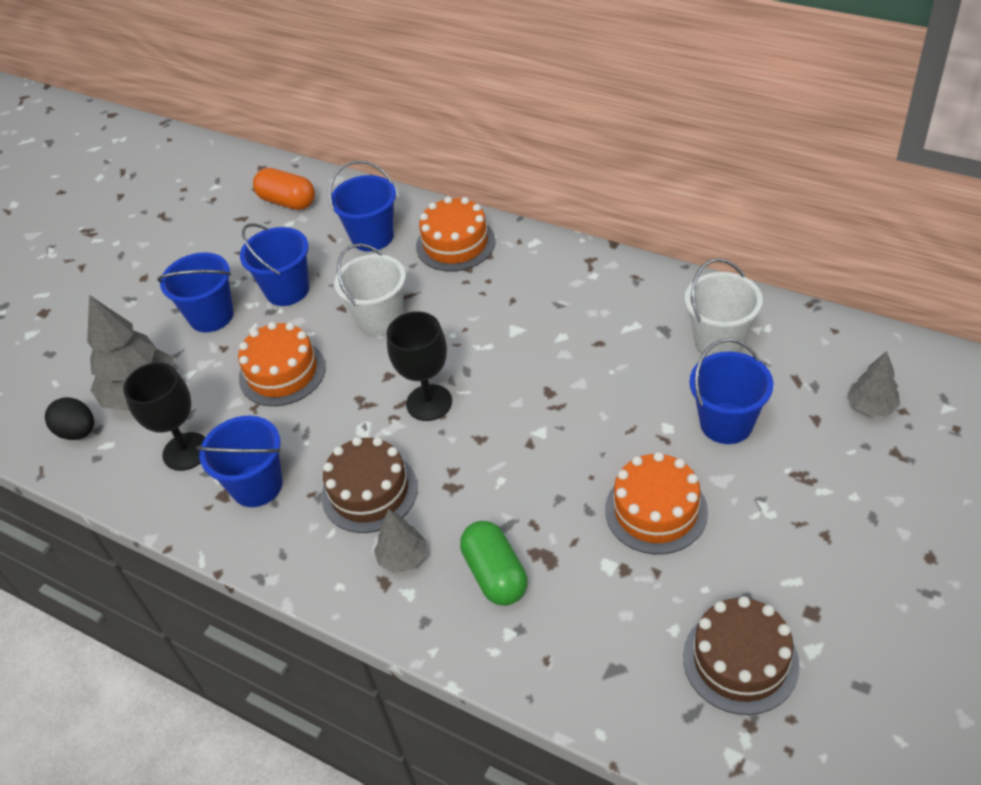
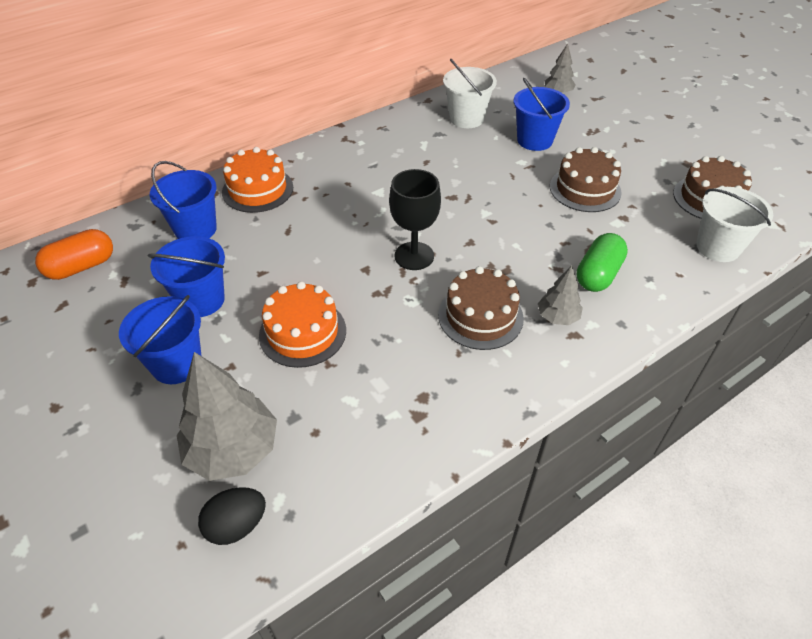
camera: 70 degrees left, 0 degrees up
(186, 451) = (343, 430): black goblet -> none
(257, 485) = (424, 387): blue bucket -> none
(380, 319) = (298, 254): white bucket -> white bucket (718, 247)
(495, 574) = (598, 274): green capsule -> green capsule turned 60 degrees counterclockwise
(656, 510) = (585, 189): orange cake -> brown cake

